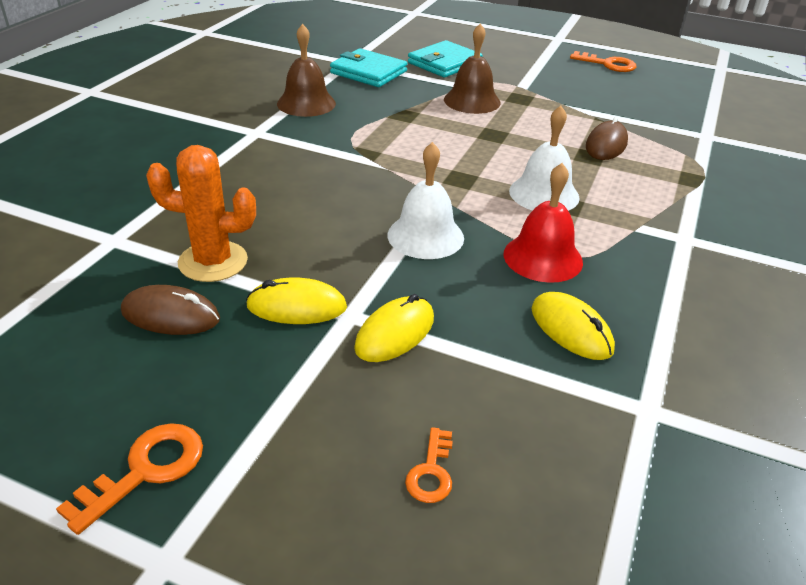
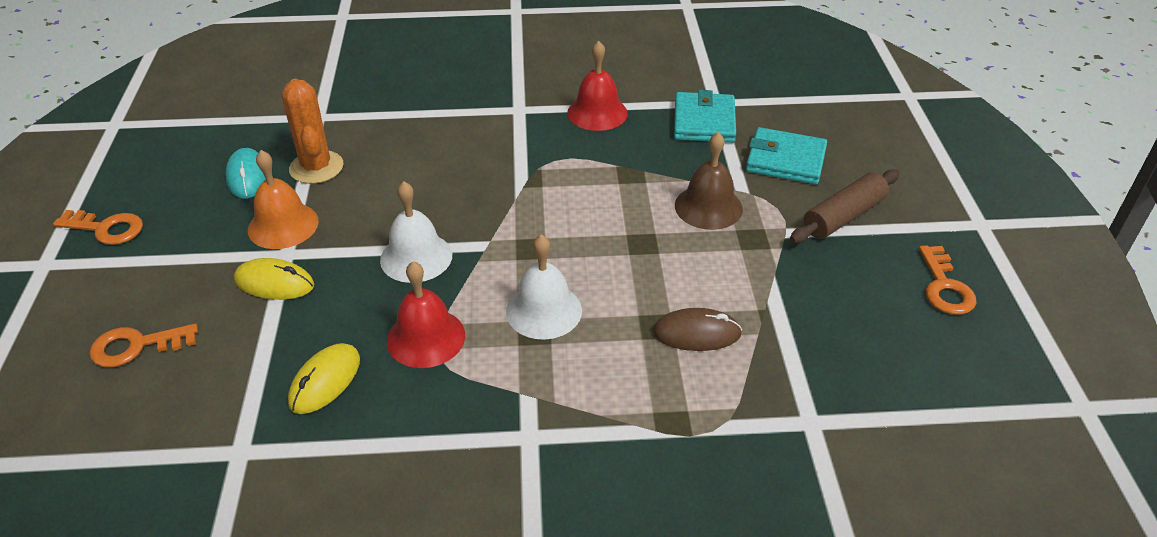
camera: 65 degrees right, 5 degrees up
(171, 315) = (247, 176): brown mouse -> turquoise mouse
(297, 307) = (283, 225): yellow mouse -> orange bell
(306, 103) = (597, 113): brown bell -> red bell
(431, 472) = (136, 346): orange key -> orange key, size x1.57
(520, 67) = (843, 216): none -> brown rolling pin

